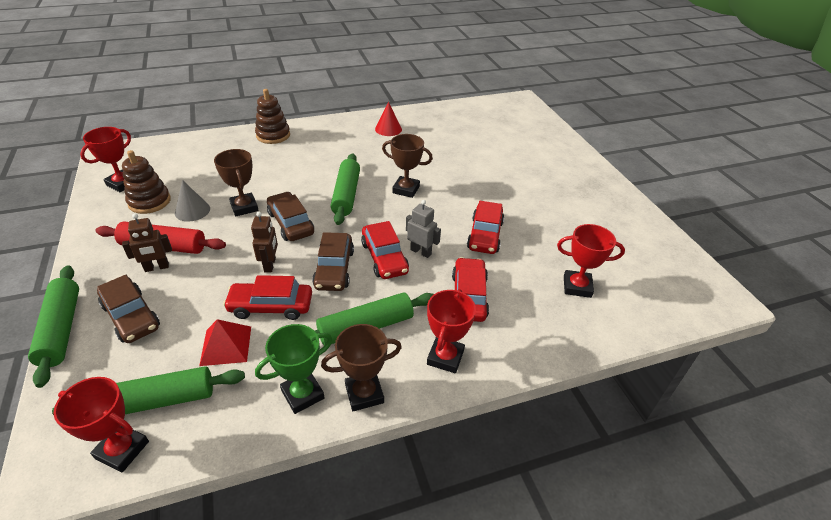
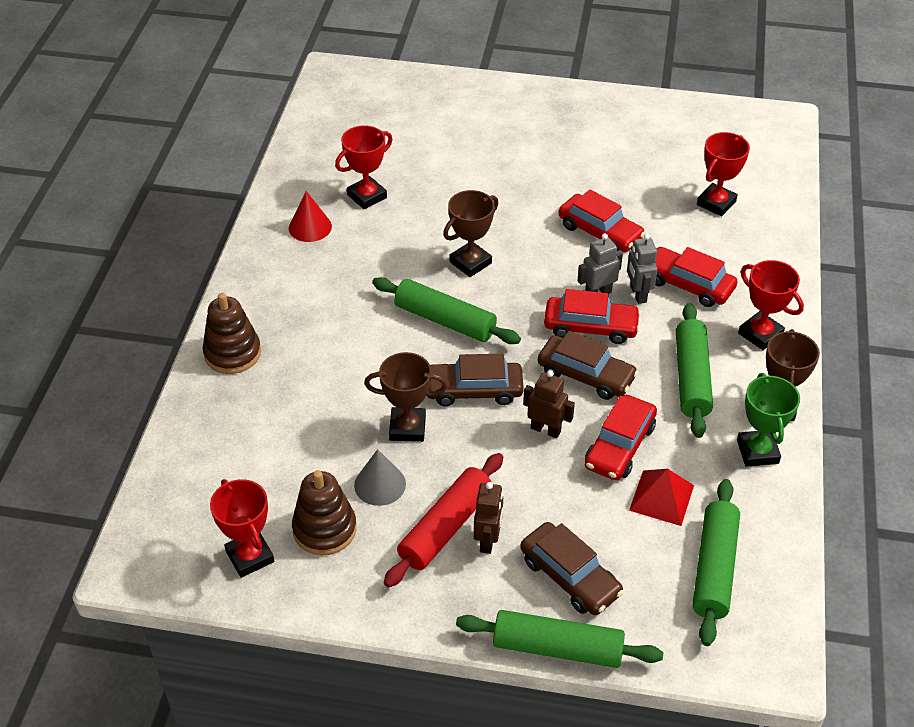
camera: 60 degrees left, 5 degrees up
(122, 450) = (765, 604): red trophy -> red trophy (367, 196)
(131, 316) = (570, 576): brown car -> brown car turned 60 degrees clockwise
(436, 272) = (637, 294): none -> grey robot

